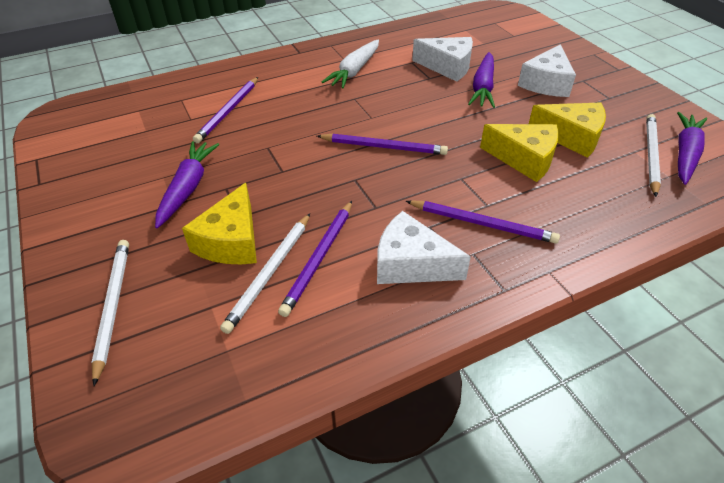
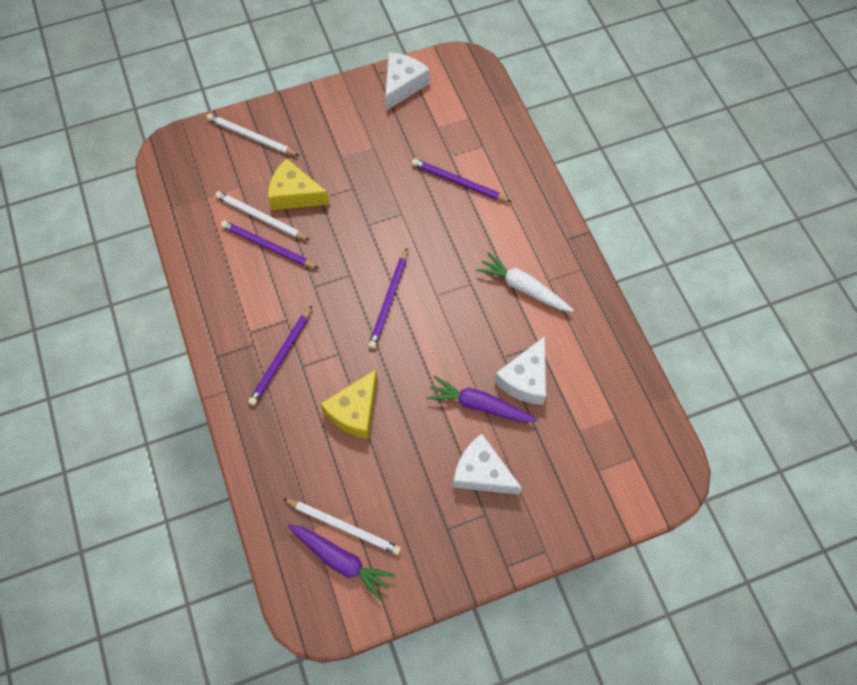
camera: 95 degrees right, 20 degrees up
(113, 306) = (251, 137): white pencil -> white pencil turned 150 degrees counterclockwise
(188, 188) = (356, 163): purple carrot -> none
(411, 264) = (251, 302): white cheese -> white cheese (402, 85)
(571, 137) = (382, 464): yellow cheese -> none

